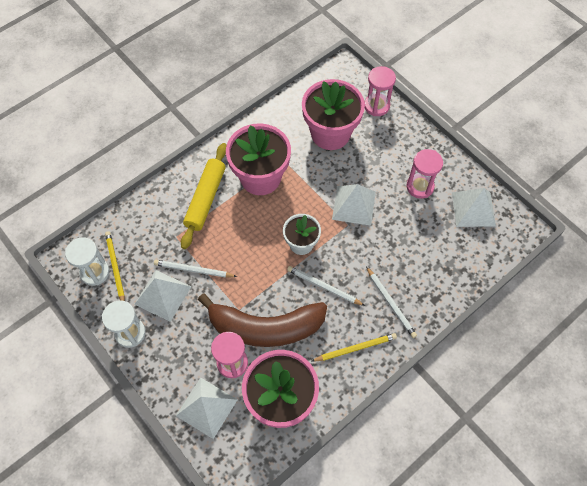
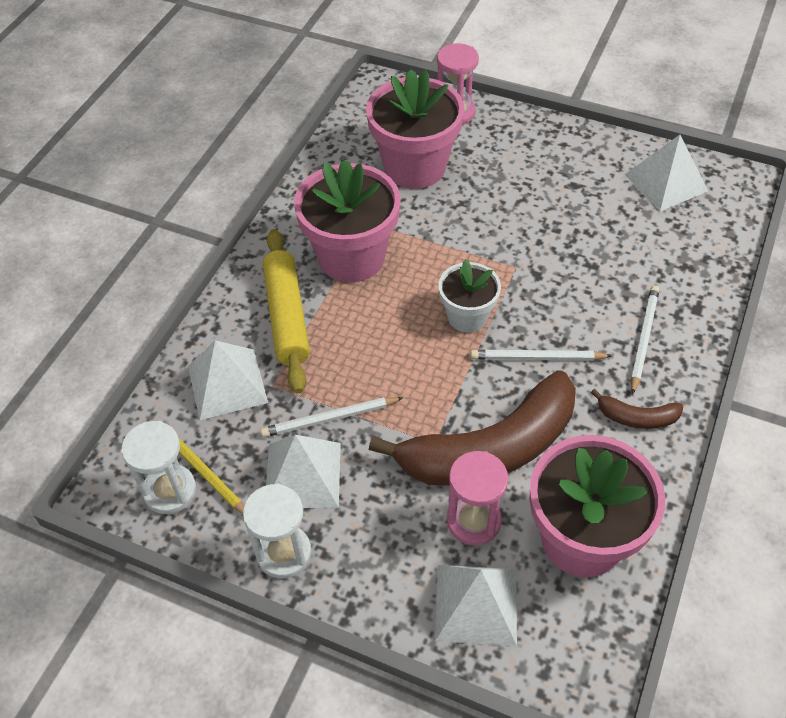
camera: 25 degrees left, 10 degrees down
(353, 205) = (507, 240): white pyramid -> white pyramid (227, 384)
(355, 348) = (637, 417): yellow pencil -> brown banana
(391, 303) = (643, 339): white pencil -> white pencil turned 105 degrees counterclockwise
(420, 187) = (579, 184): pink hourglass -> none

